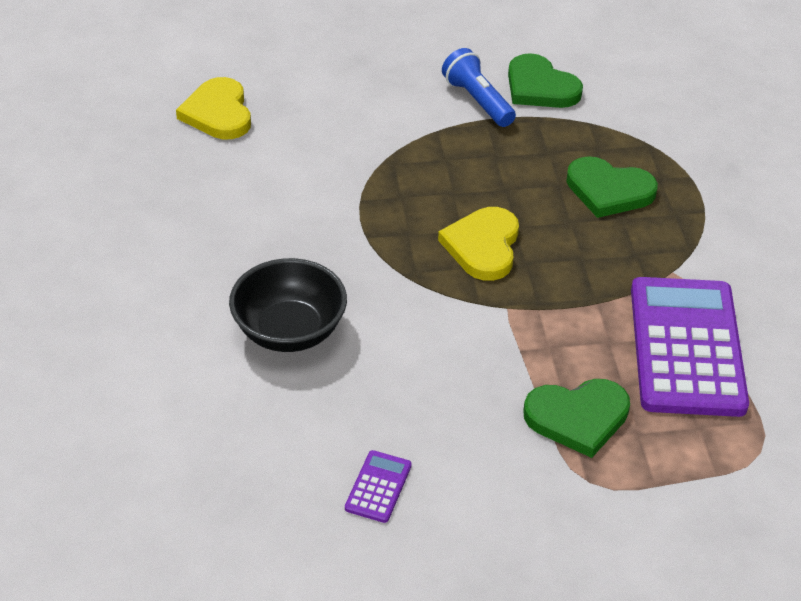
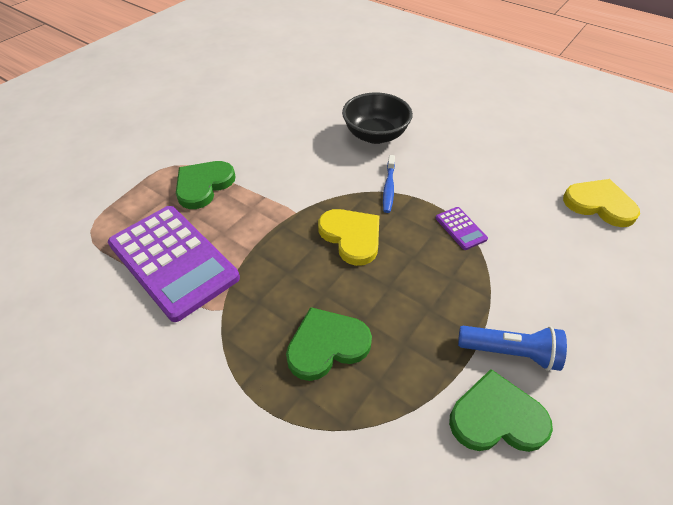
camera: 135 degrees right, 5 degrees up
(377, 262) = (388, 188): none -> blue toothbrush
(378, 487) = (261, 112): purple calculator -> purple calculator (460, 228)

